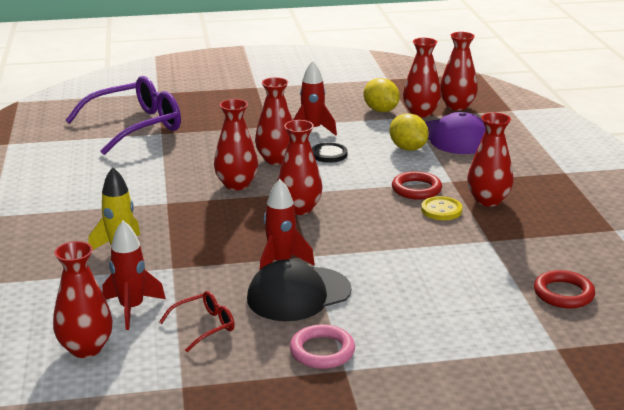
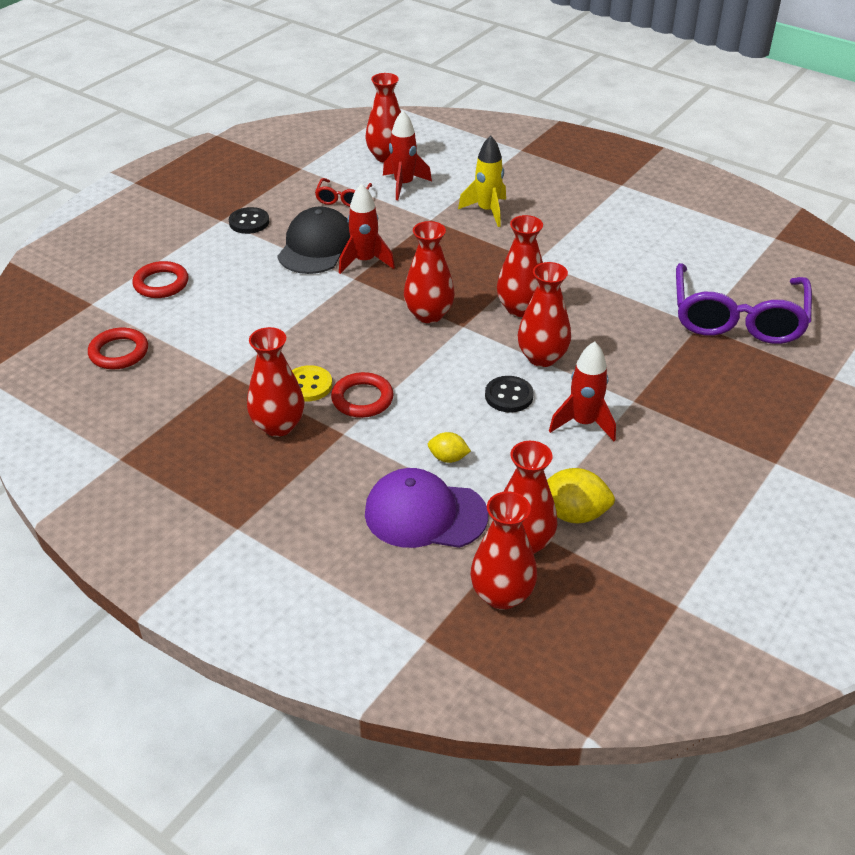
camera: 135 degrees right, 15 degrees up
(322, 351) = (249, 222): pink ring -> black button
(408, 148) = (448, 458): yellow lemon -> yellow lemon, size x0.59
(474, 333) = (161, 283): none -> red ring

